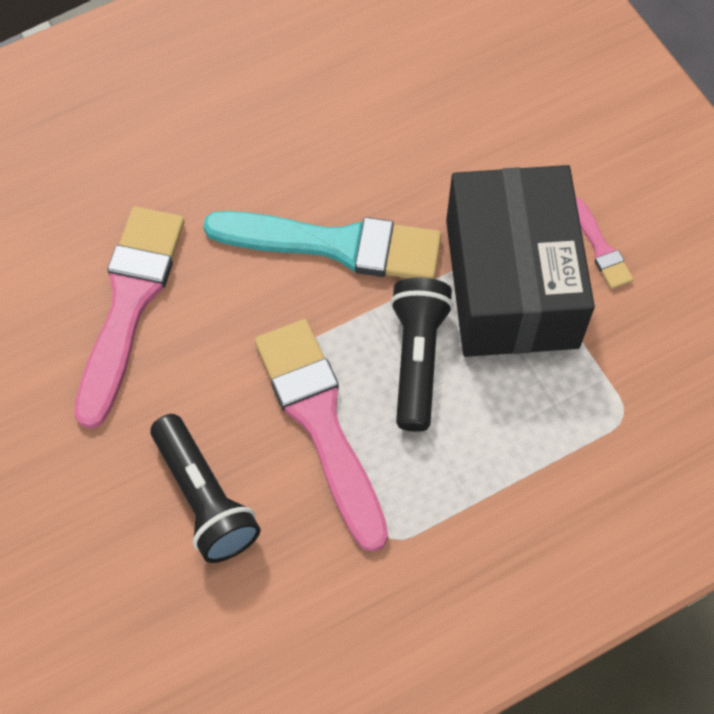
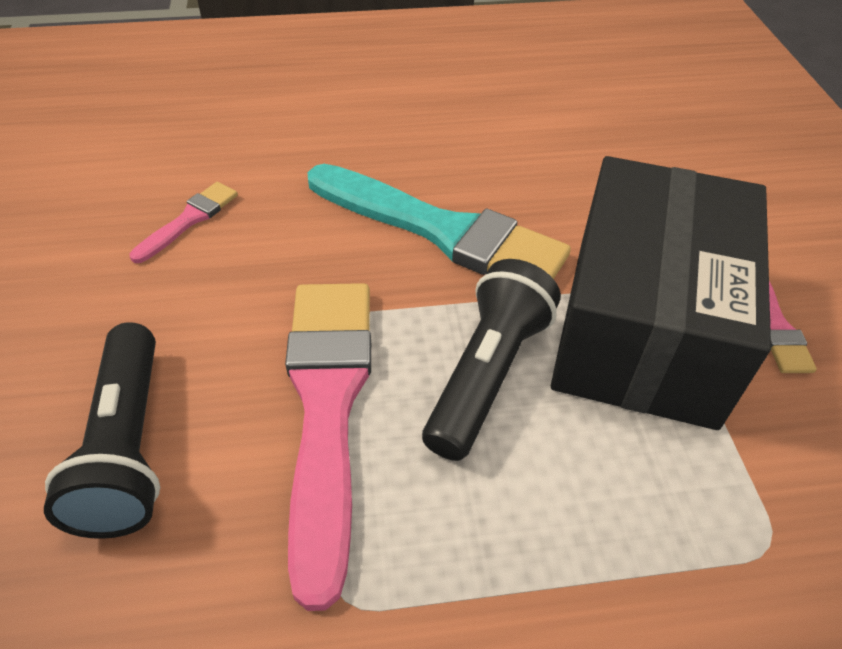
camera: 20 degrees right, 15 degrees down
(129, 304) = (189, 220): pink brush -> pink brush, size x0.45

